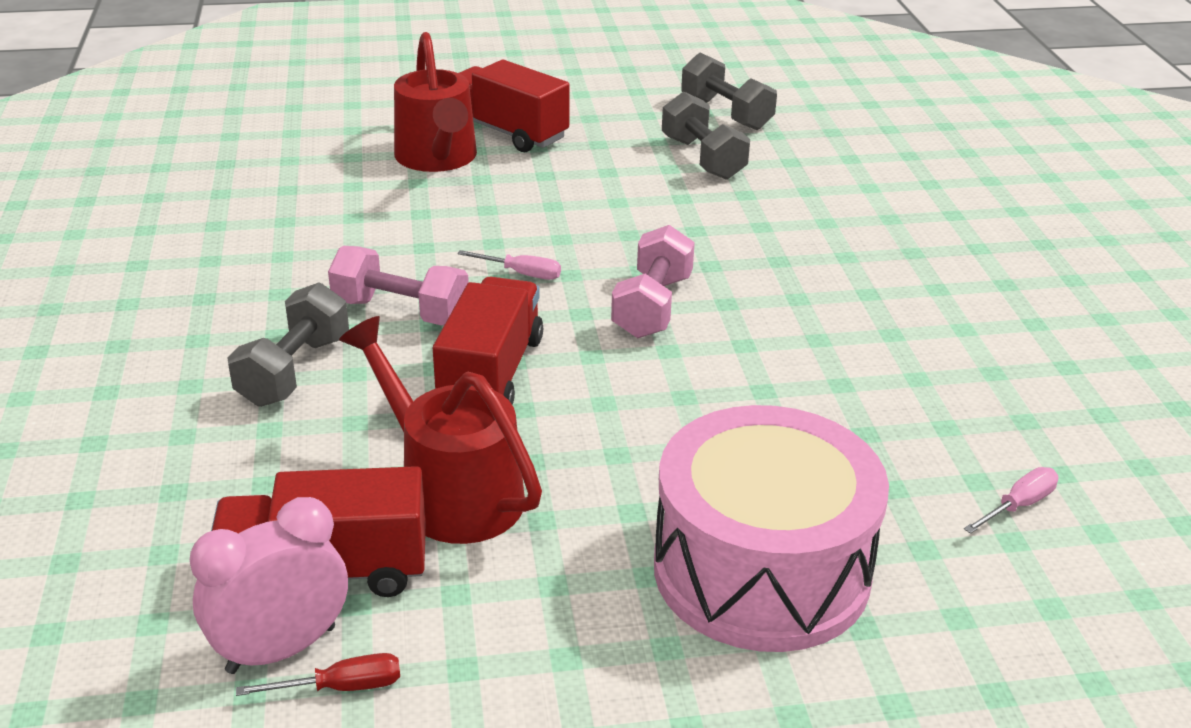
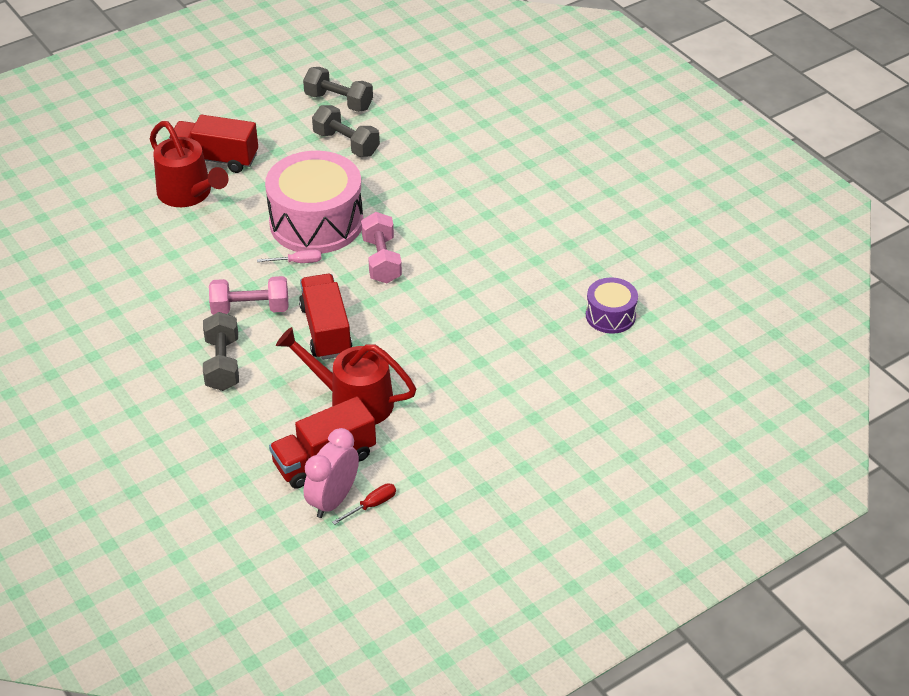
camera: 25 degrees left, 10 degrees up
(761, 570) = (516, 388): pink drum -> pink drum (316, 222)
(1018, 505) = (610, 315): pink screwdriver -> purple drum

